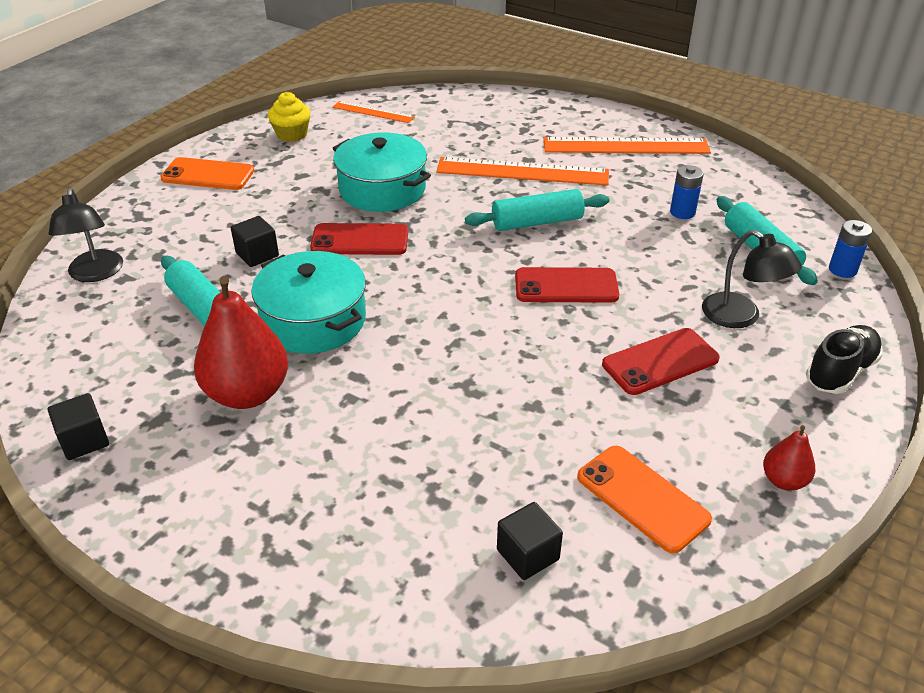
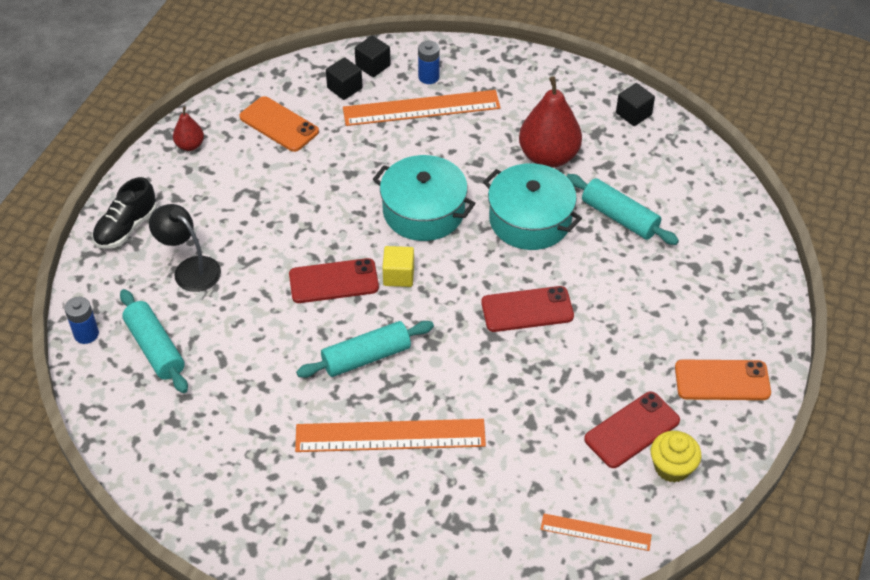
camera: 170 degrees right, 10 degrees up
(95, 274) = (732, 240): black lamp -> none
(257, 254) = (610, 280): black cube -> black cube (373, 66)
(382, 189) = (531, 384): turquoise pot -> turquoise pot (424, 211)
(490, 283) = (398, 275): none -> yellow cube
(626, 146) = (274, 503): orange ruler -> orange ruler (421, 108)
(660, 362) = (259, 219): red phone -> red phone (632, 430)
(682, 212) = (221, 392): blue battery -> blue battery (428, 77)

